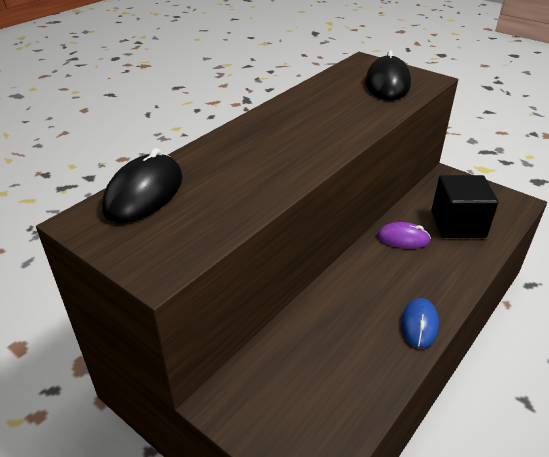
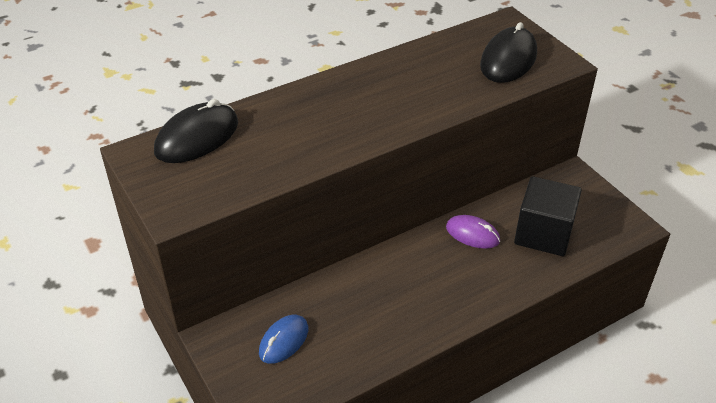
camera: 20 degrees right, 5 degrees up
(419, 325) = (430, 324): blue mouse -> blue mouse (284, 341)

